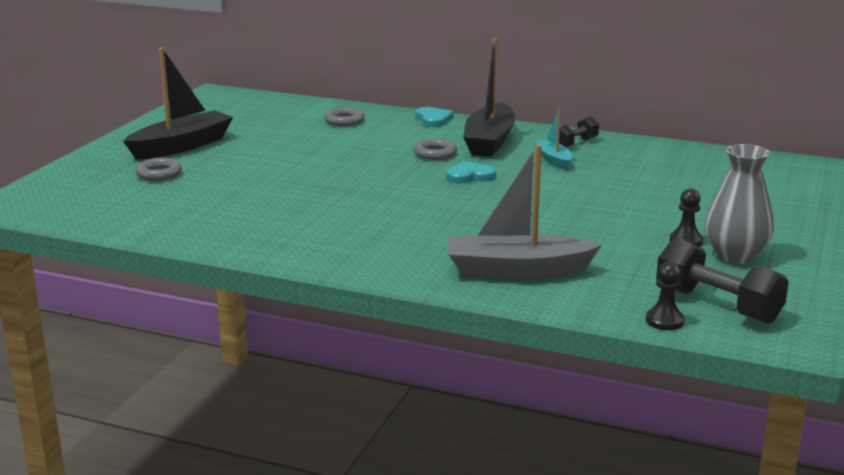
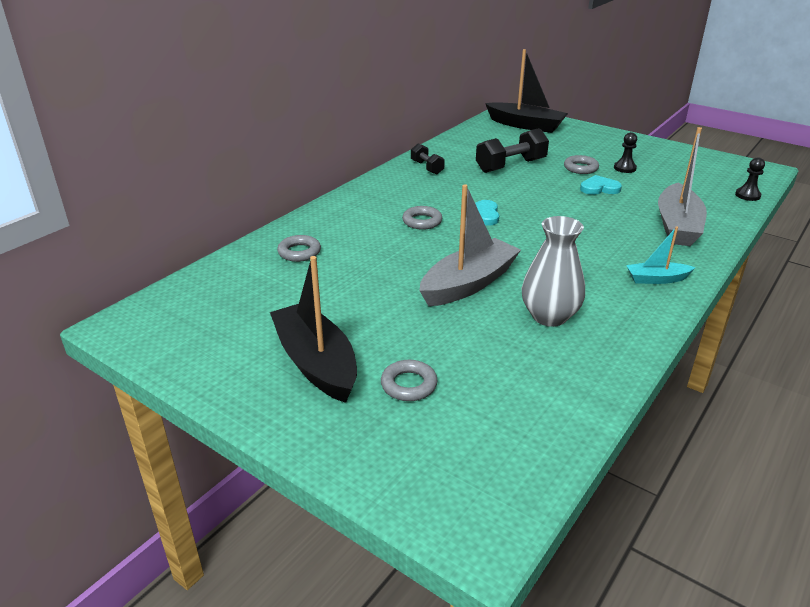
camera: 75 degrees left, 10 degrees up
(318, 180) = (468, 284): none -> grey boat
(433, 119) = (328, 210): turquoise heart -> turquoise heart (599, 188)
(489, 142) = (404, 196): black boat -> black boat (525, 125)
(553, 160) = (460, 180): turquoise boat -> turquoise boat (656, 279)
(657, 216) = (580, 168): none -> grey ring
(717, 305) = (722, 178): black dumbbell -> black dumbbell (511, 166)
(735, 255) = (647, 160): grey vase -> grey vase (549, 316)

